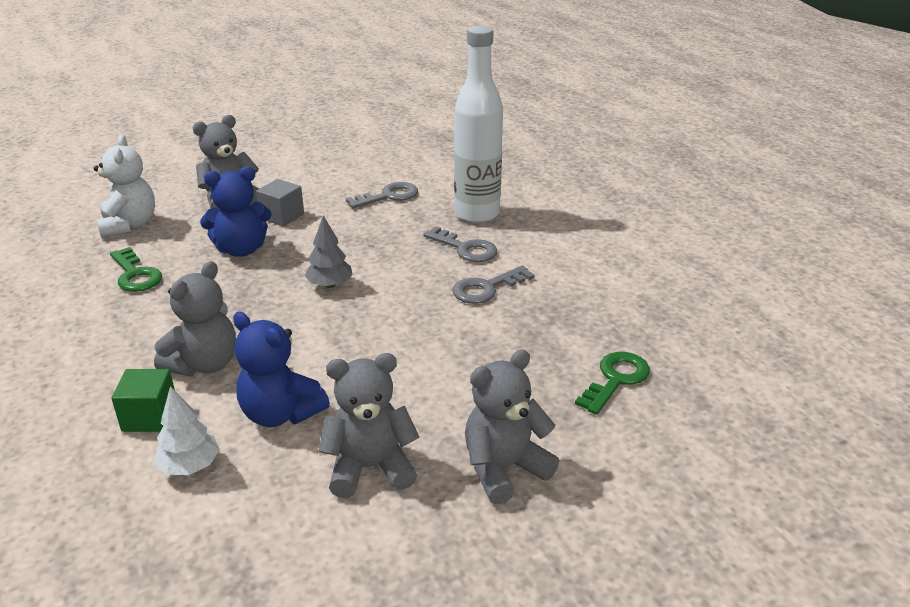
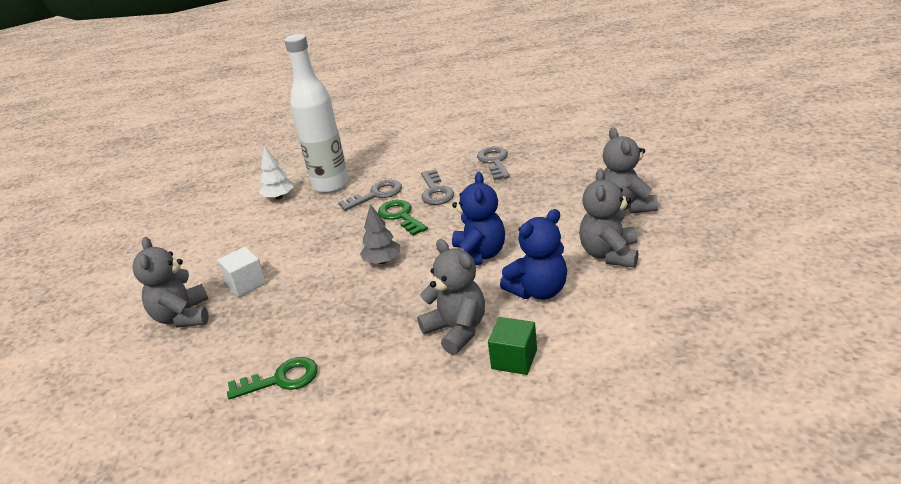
camera: 65 degrees left, 0 degrees up
(129, 225) = (170, 390): white teddy bear -> none
(190, 466) = (582, 335): white tree -> white tree (279, 197)
(241, 249) = (287, 309): blue teddy bear -> blue teddy bear (478, 255)
(282, 216) = (246, 283): grey cube -> white cube
(389, 196) = (264, 223): grey key -> grey key (495, 162)
(616, 379) = (560, 159): green key -> green key (401, 216)

